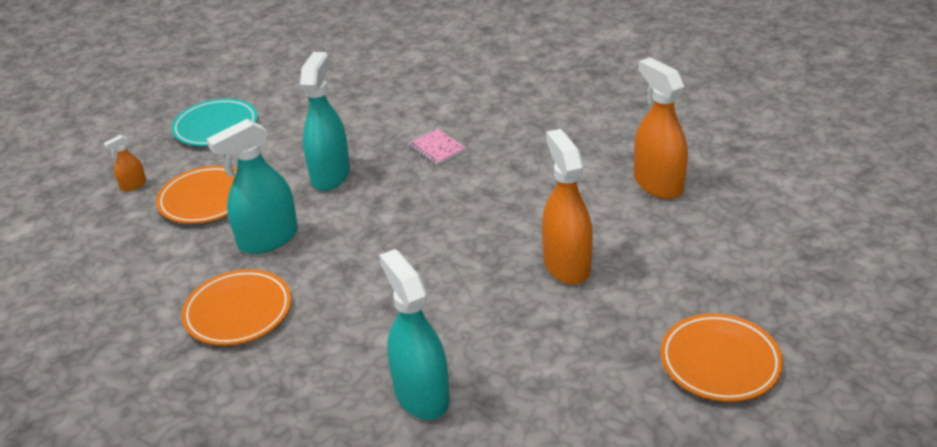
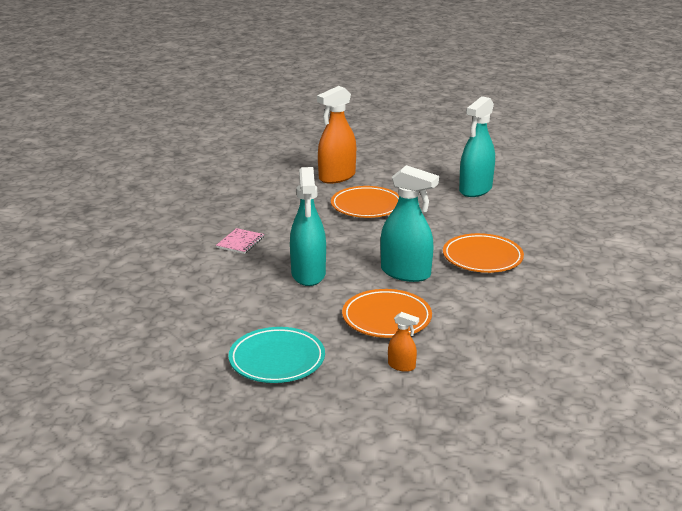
camera: 120 degrees left, 10 degrees down
(330, 175) = (308, 274): turquoise spray bottle -> turquoise spray bottle turned 75 degrees counterclockwise
(658, 184) = (234, 167): orange spray bottle -> none
(720, 362) = (375, 136): orange plate -> orange plate (366, 206)

